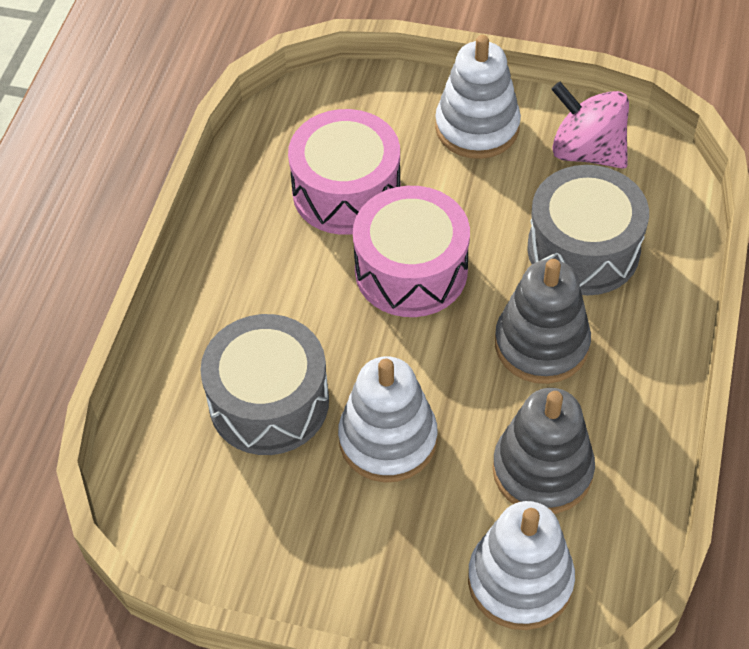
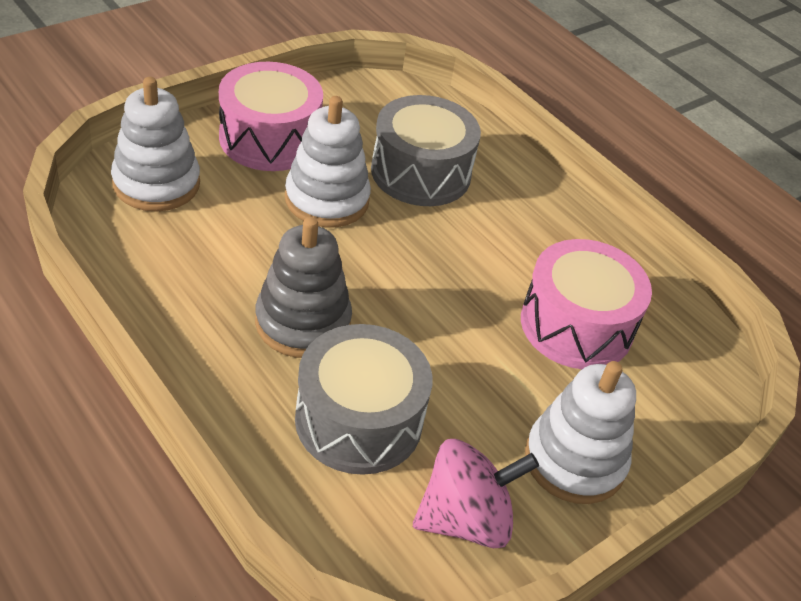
camera: 120 degrees right, 10 degrees down
(411, 270) = (455, 305): pink drum -> pink drum (269, 139)
(542, 470) = (209, 246): grey stacking toy -> none

